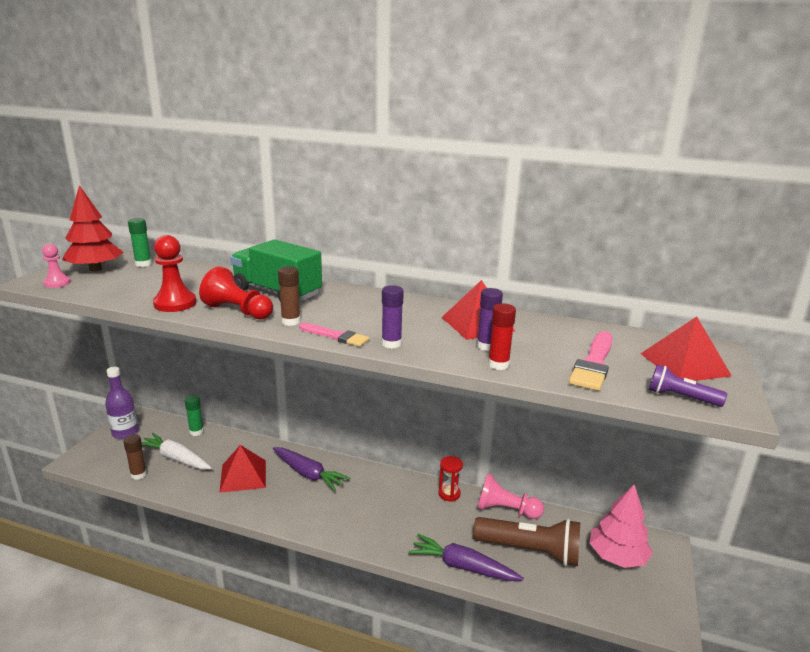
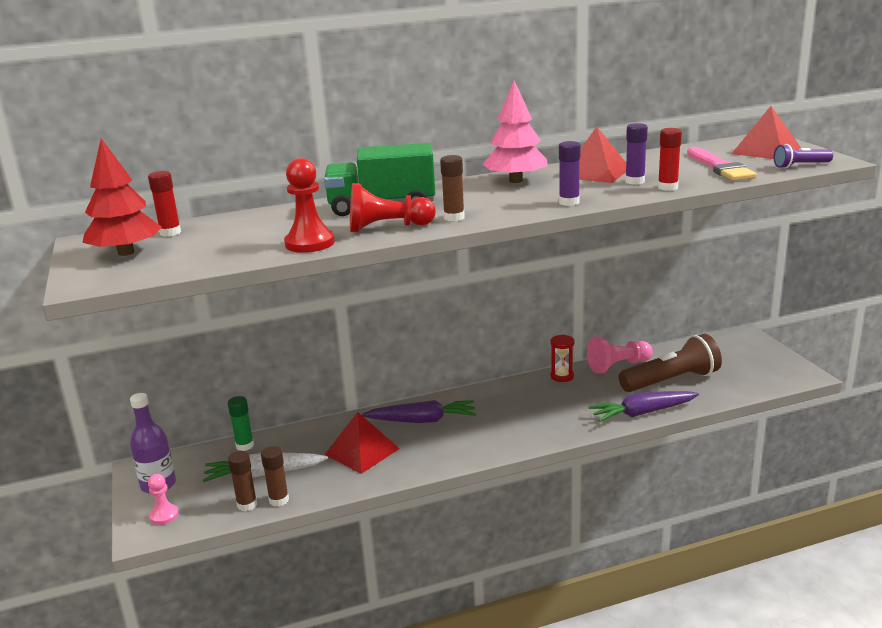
camera: 35 degrees left, 0 degrees up
(57, 283) = (120, 274): pink pawn -> pink pawn (164, 515)
(143, 264) = (170, 233): green glue stick -> red glue stick
(156, 482) = (279, 500): none -> brown glue stick
(336, 336) = (516, 213): pink brush -> none
(617, 556) = (727, 356): pink tree -> pink tree (516, 181)

